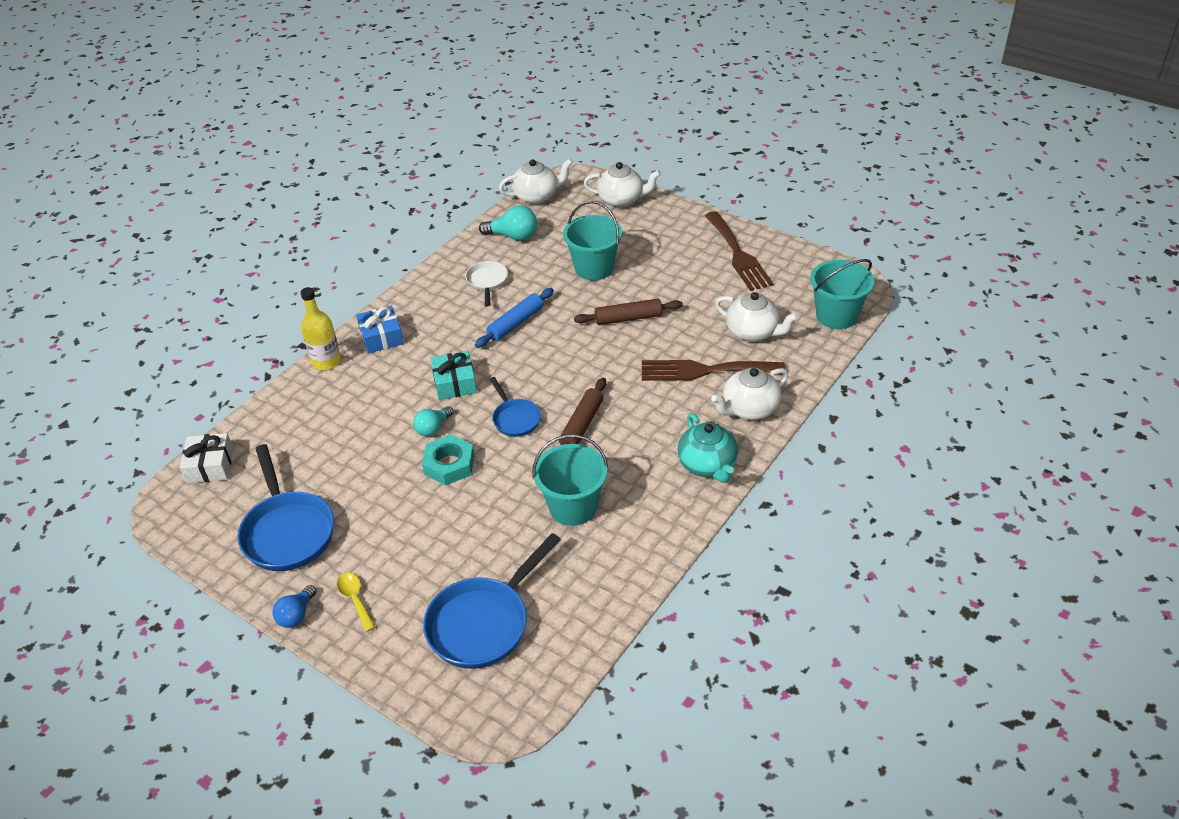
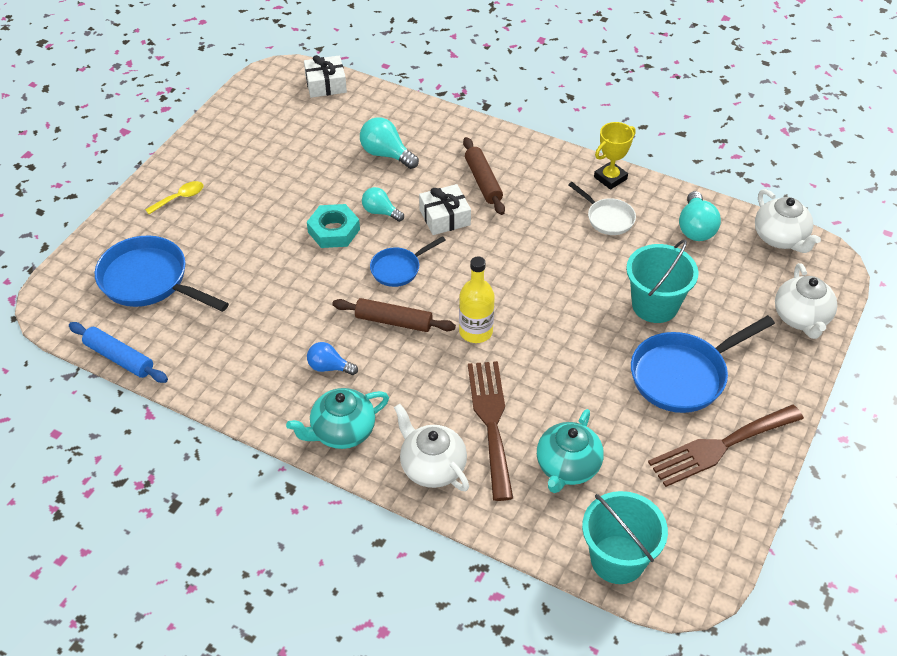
camera: 80 degrees right, 5 degrees up
(287, 531) = (253, 144): blue pan -> blue pan (684, 375)
(296, 615) = (166, 167): blue light bulb -> blue light bulb (329, 367)
(326, 361) = (463, 124): yellow bottle -> yellow bottle (476, 331)
(348, 420) = (386, 154): none -> turquoise light bulb
(381, 337) = (504, 154): blue gift -> none
(437, 275) = (610, 178): none -> yellow trophy
(455, 383) = (445, 217): turquoise gift -> white gift
(487, 282) = (607, 218): white pan -> white pan turned 60 degrees clockwise
(516, 323) = (543, 250): blue rolling pin -> blue rolling pin (119, 358)
(573, 507) = (282, 326): turquoise bucket -> none
(628, 318) = (570, 345): brown rolling pin -> brown rolling pin (483, 181)
(753, 332) = (567, 467): white teapot -> turquoise teapot

